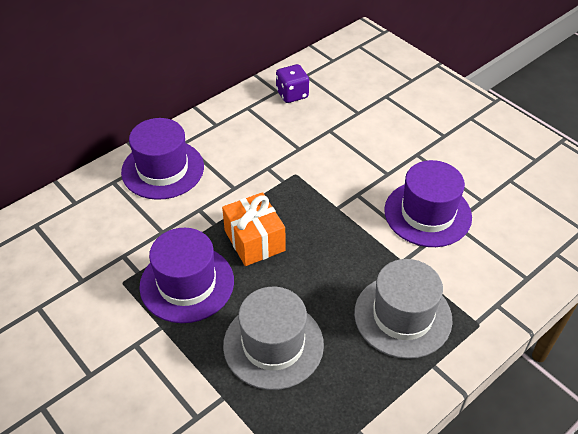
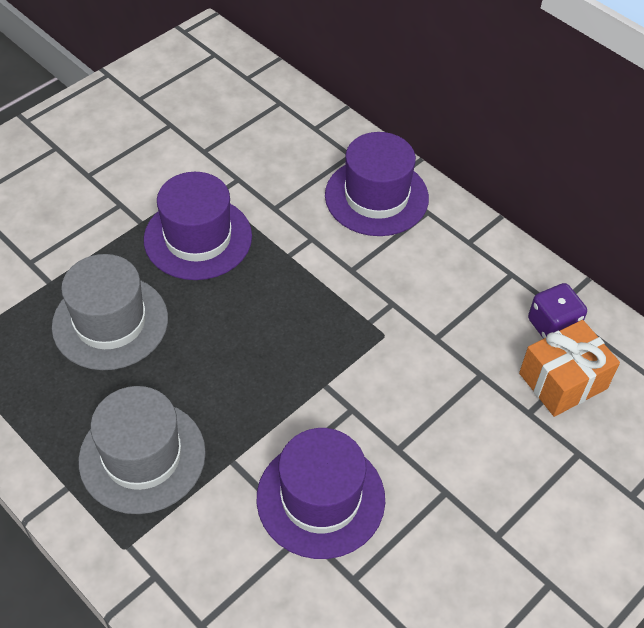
camera: 85 degrees right, 5 degrees up
(254, 240) = (263, 296): orange gift -> orange gift (563, 381)

